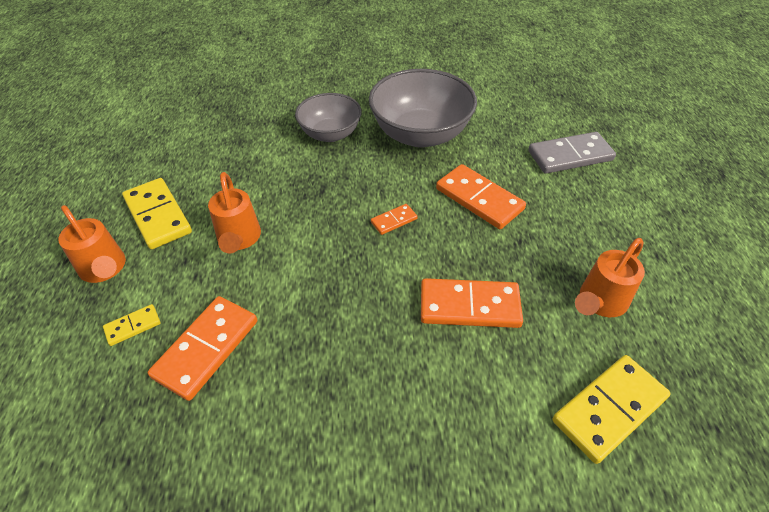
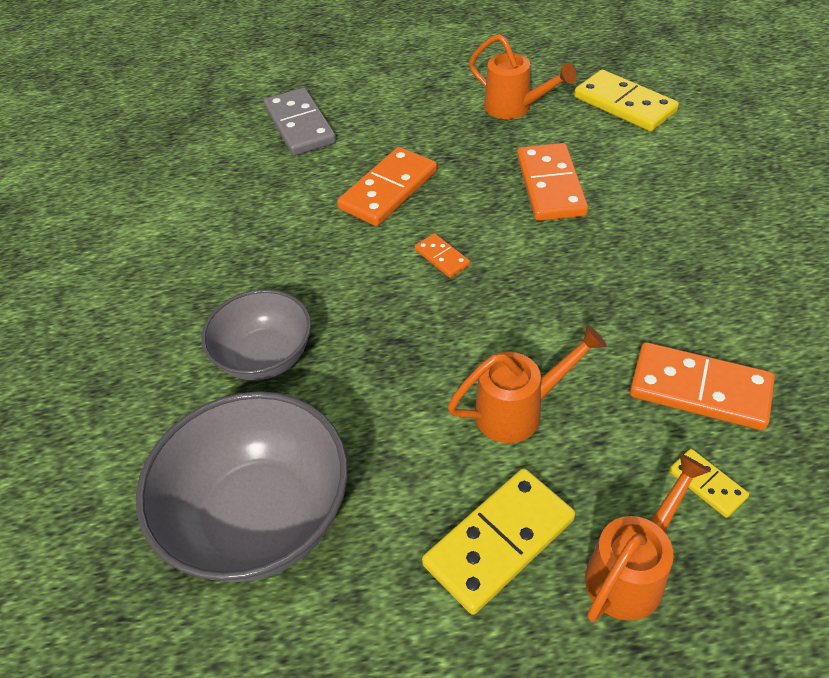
camera: 95 degrees left, 0 degrees up
(420, 134) = (262, 254): grey bowl -> grey bowl (260, 517)

